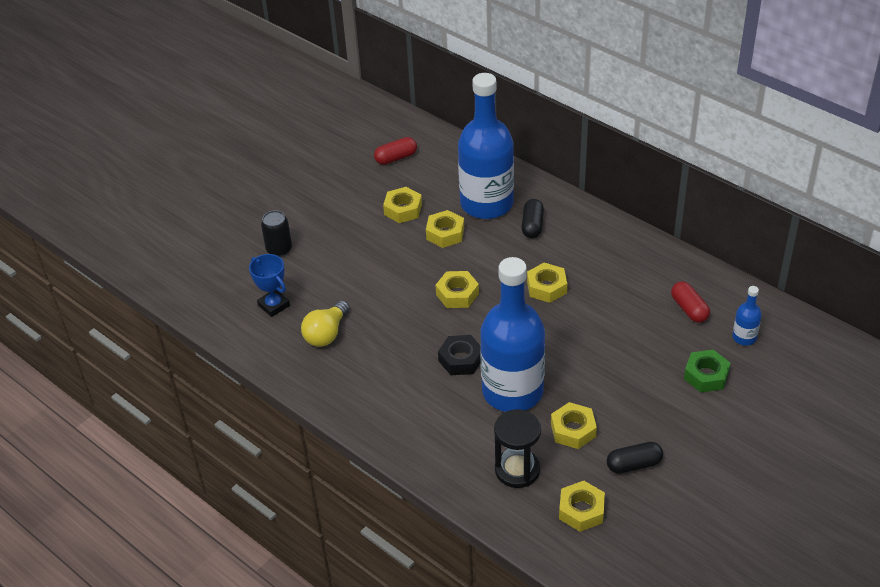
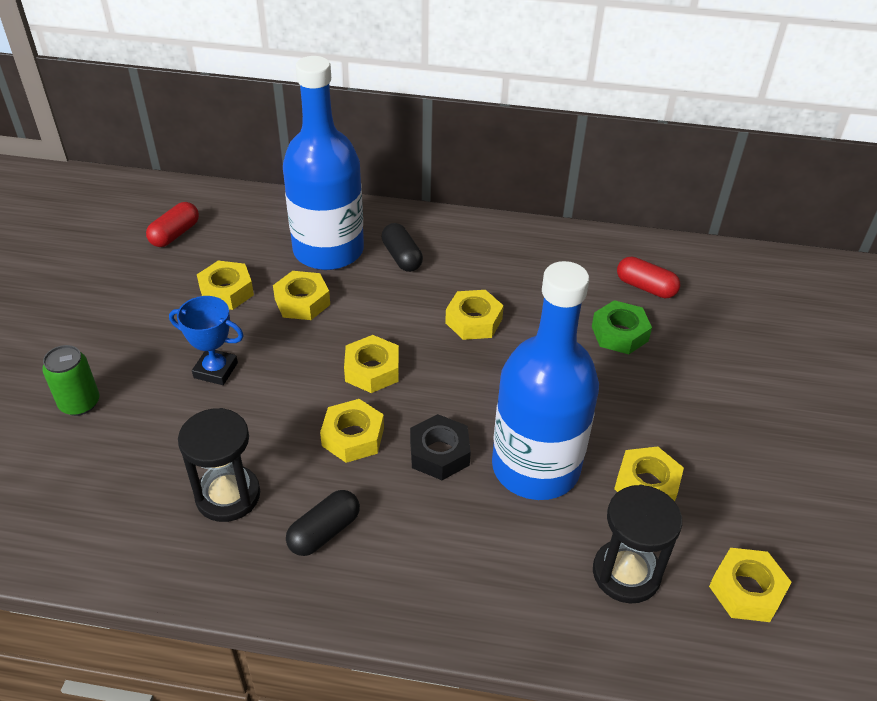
camera: 35 degrees left, 0 degrees up
(274, 305) = (120, 487): blue trophy -> blue trophy (215, 370)
(279, 249) = (80, 403): black can -> green can
(326, 334) = (228, 495): yellow light bulb -> black hourglass
(417, 329) = (353, 437): none -> yellow nut
(634, 464) = (749, 496): black capsule -> black capsule (324, 532)
(706, 375) = (727, 353): green nut -> green nut (619, 333)
(744, 337) = (725, 296): blue bottle -> none

